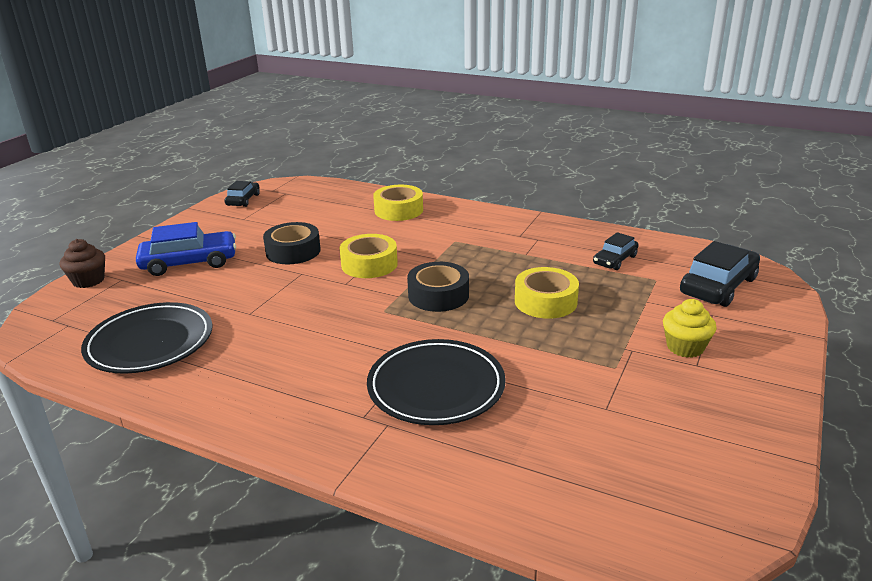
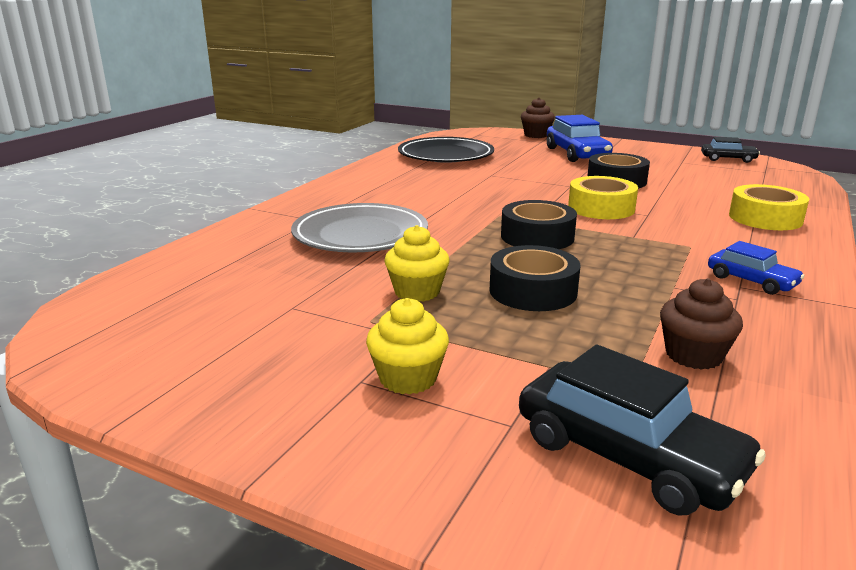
camera: 90 degrees right, 5 degrees down
(436, 387) = (360, 234): black plate -> grey plate
(511, 231) = (751, 281): none -> blue car
(545, 301) = (533, 291): yellow tape -> black tape
(560, 349) = (417, 292): none -> yellow cupcake
(615, 260) = (693, 355): black car -> brown cupcake

